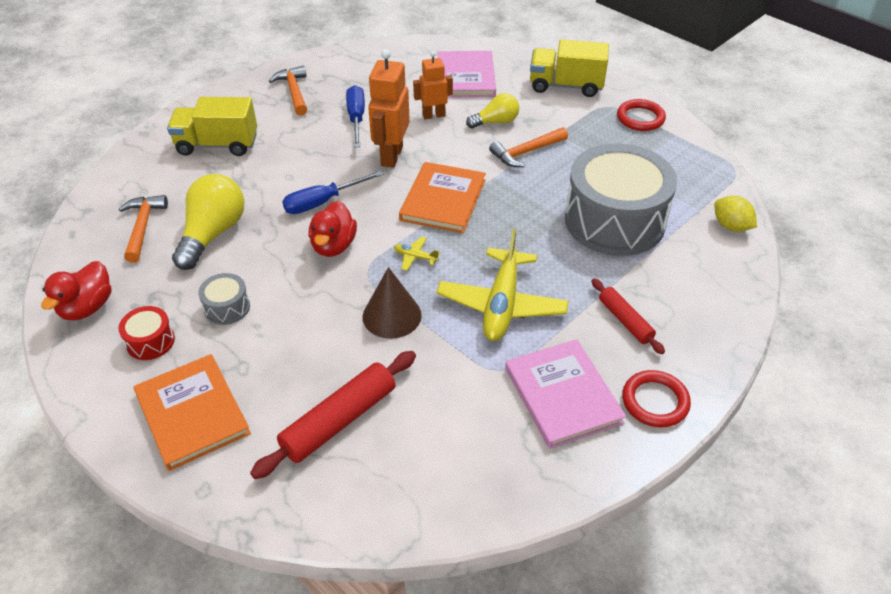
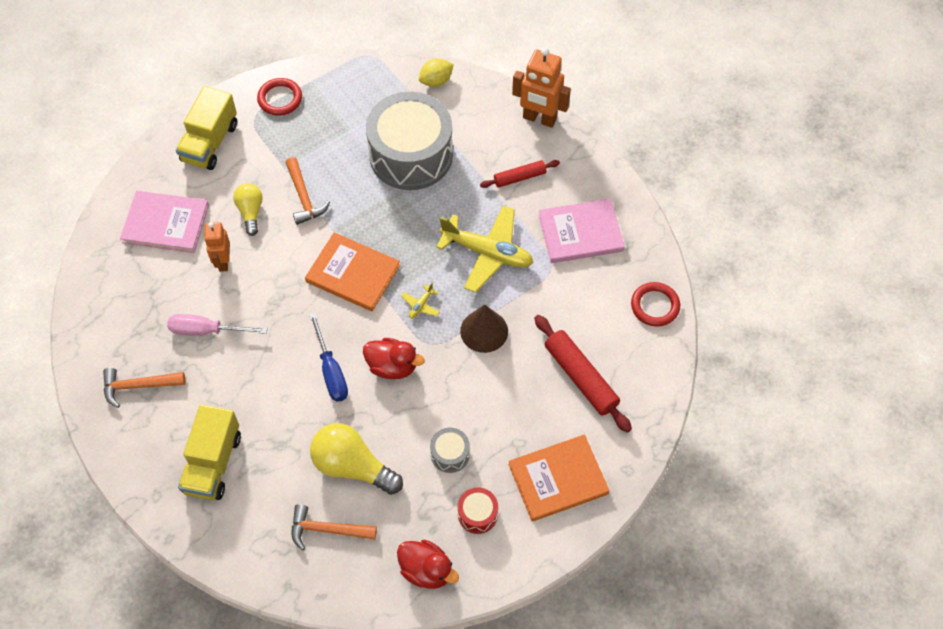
camera: 80 degrees left, 15 degrees up
(356, 118) = (206, 330): blue screwdriver -> pink screwdriver
(391, 156) = (278, 307): orange robot -> orange robot (539, 119)
(655, 401) = (594, 180): red ring -> red ring (655, 306)

